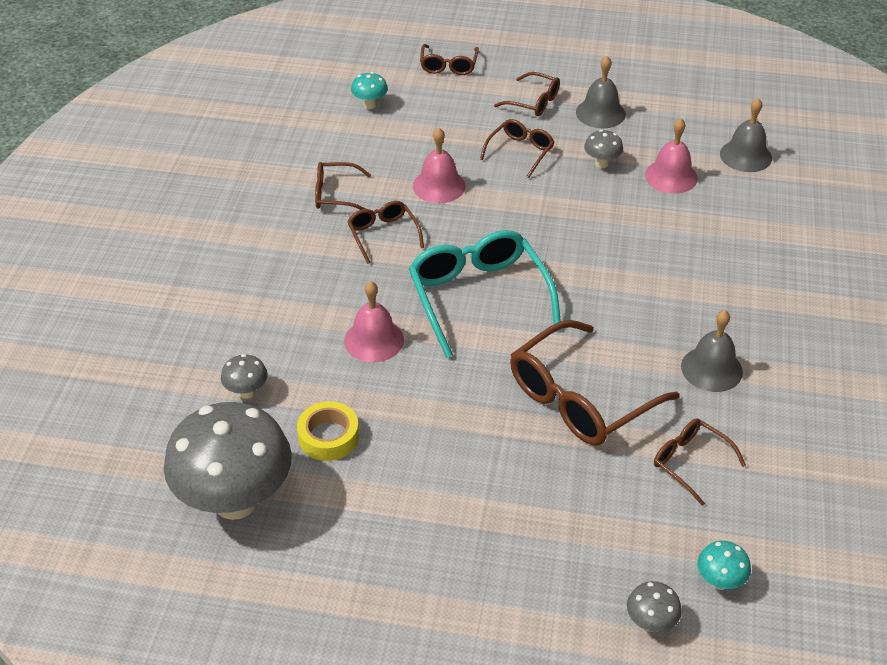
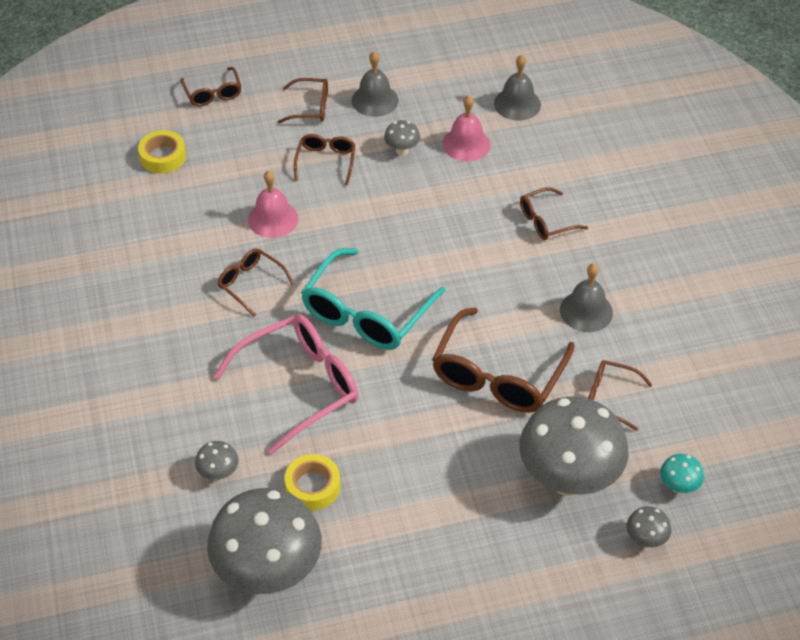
camera: 25 degrees left, 5 degrees up
(335, 194) = (184, 258): brown glasses -> brown glasses (546, 221)
(370, 104) = (163, 157): turquoise mushroom -> yellow tape
(374, 340) = (300, 386): pink bell -> pink glasses
(478, 296) = (366, 313): turquoise glasses -> turquoise glasses turned 105 degrees counterclockwise
(598, 527) = (568, 479): none -> grey mushroom

